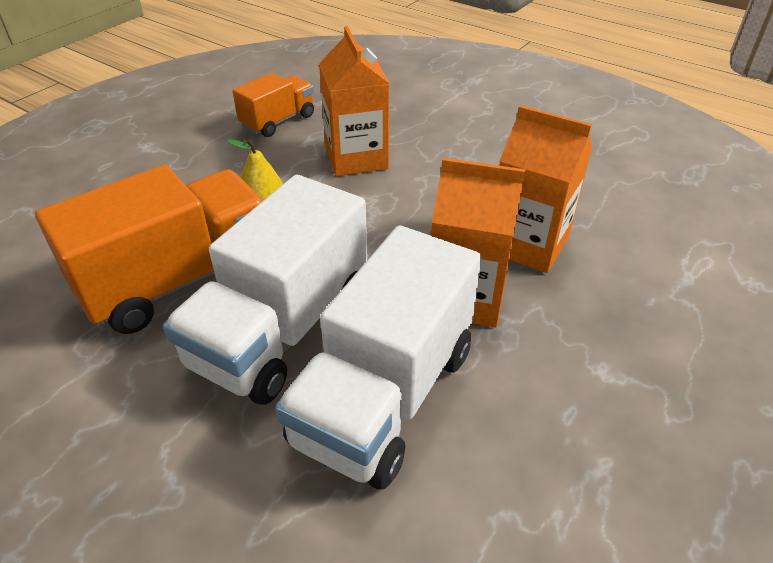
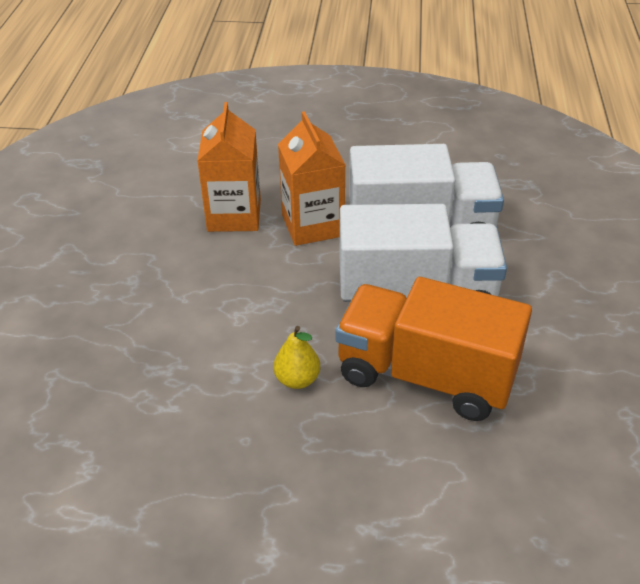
camera: 120 degrees left, 0 degrees up
(278, 121) = (138, 457): orange truck -> none
(356, 158) = (177, 353): orange carton -> none

